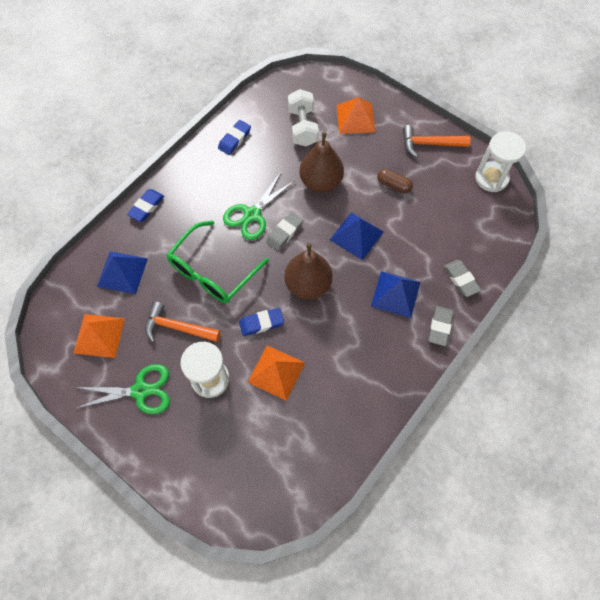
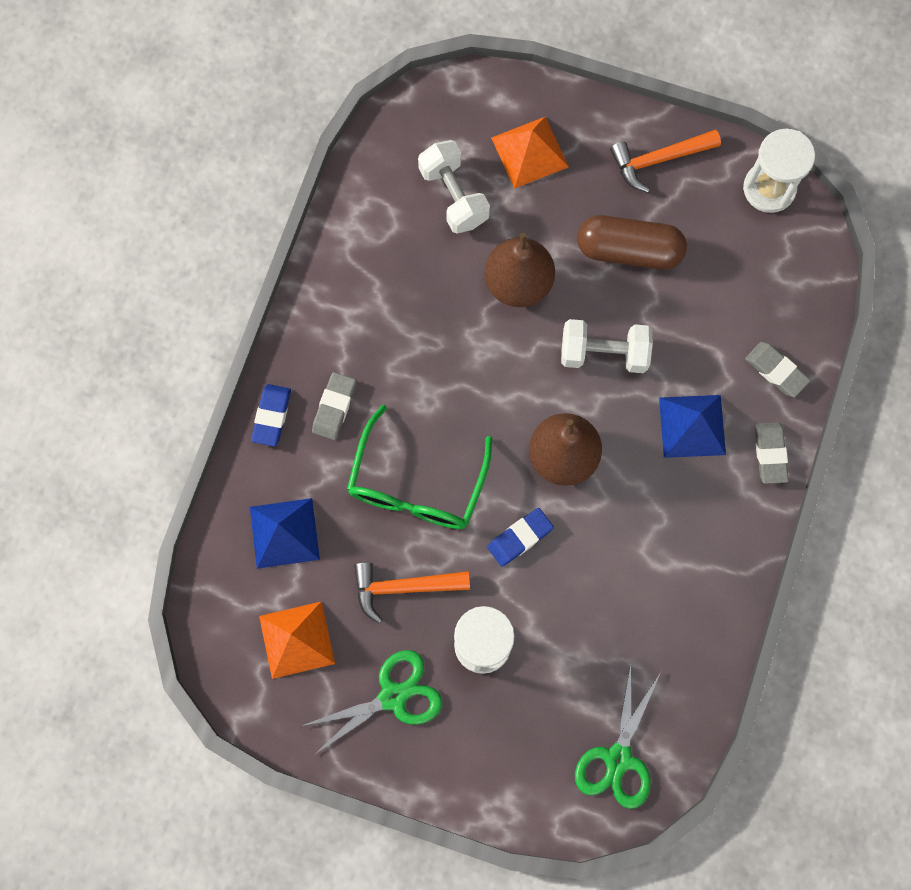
camera: 20 degrees left, 10 degrees up
(234, 139) = (356, 254): blue eraser -> none
(252, 214) = (437, 373): green scissors -> green scissors (618, 758)
(276, 372) = (569, 602): orange pyramid -> none
(284, 232) = (497, 385): grey eraser -> grey eraser (334, 407)
(356, 235) = (604, 353): blue pyramid -> white dumbbell
(394, 185) = (629, 250): brown capsule -> brown capsule, size x1.82

